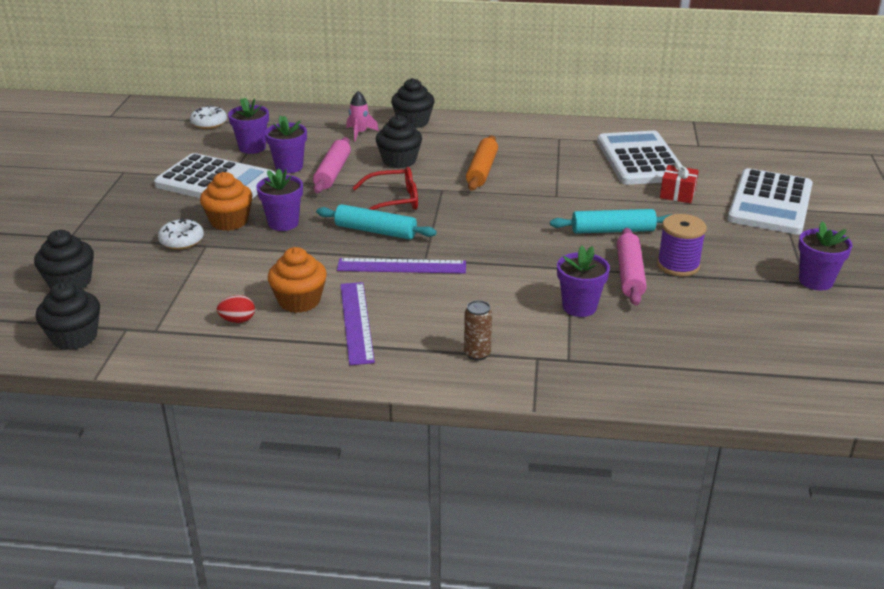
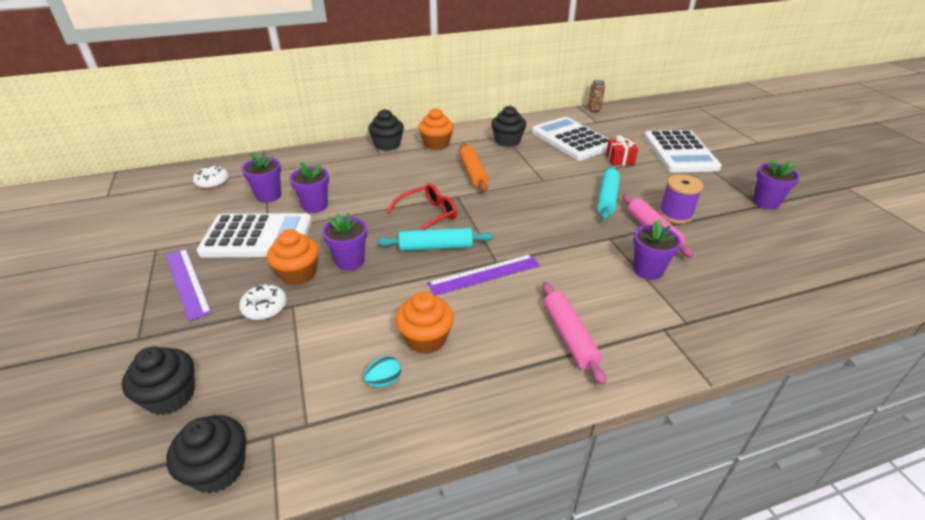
camera: 25 degrees left, 5 degrees up
(238, 320) = (384, 381): red egg -> turquoise egg
(332, 172) = (357, 202): pink rolling pin -> pink rolling pin (569, 336)
(357, 322) = (494, 344): purple ruler -> purple ruler (187, 282)
(360, 133) = (353, 163): pink rocket -> none
(399, 161) = (403, 179): black cupcake -> black cupcake (507, 141)
(469, 131) = (436, 144): none -> orange cupcake
(477, 354) = (618, 342): brown can -> brown can (594, 110)
(612, 230) = (607, 198): turquoise rolling pin -> turquoise rolling pin turned 45 degrees counterclockwise

